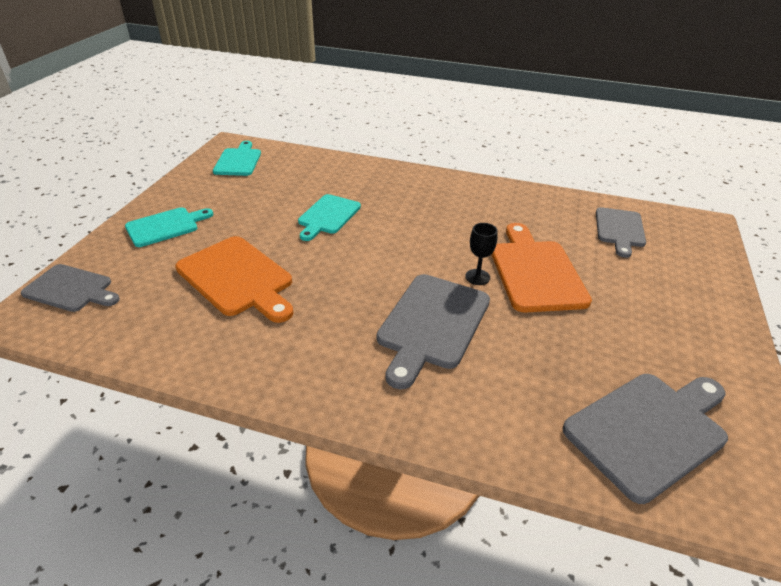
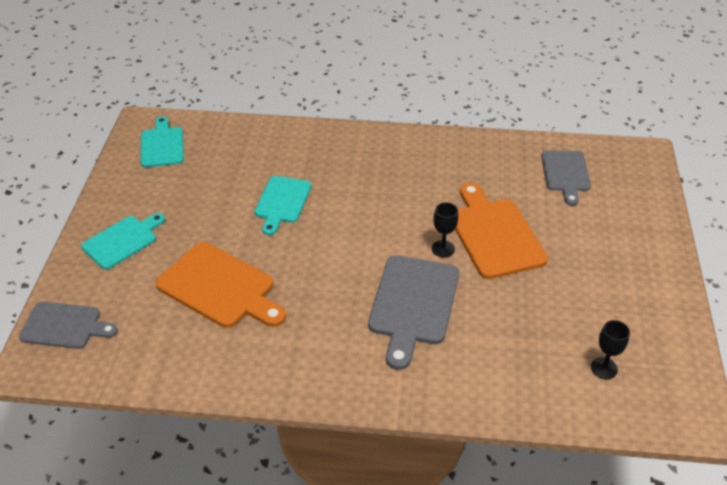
camera: 10 degrees left, 5 degrees up
(648, 430) = (604, 368): grey cutting board -> black goblet

